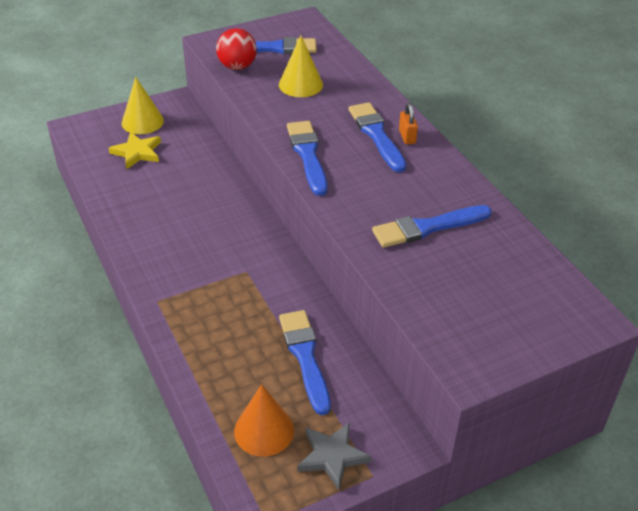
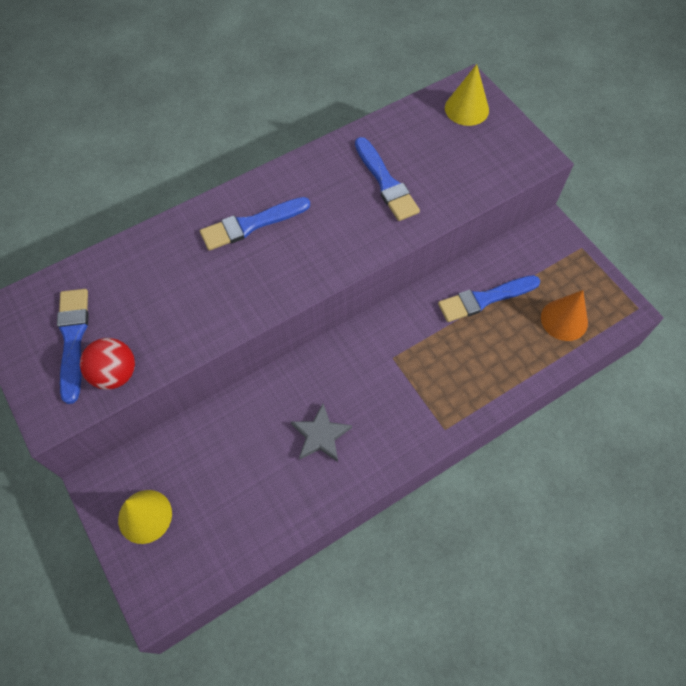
camera: 95 degrees left, 20 degrees up
(137, 152) = (210, 507): yellow star -> none
(300, 84) = (157, 301): yellow cone -> yellow cone (466, 109)
(307, 155) = (290, 281): blue brush -> none
(332, 456) = (573, 273): grey star -> grey star (320, 435)
(407, 137) = (252, 199): orange padlock -> none

